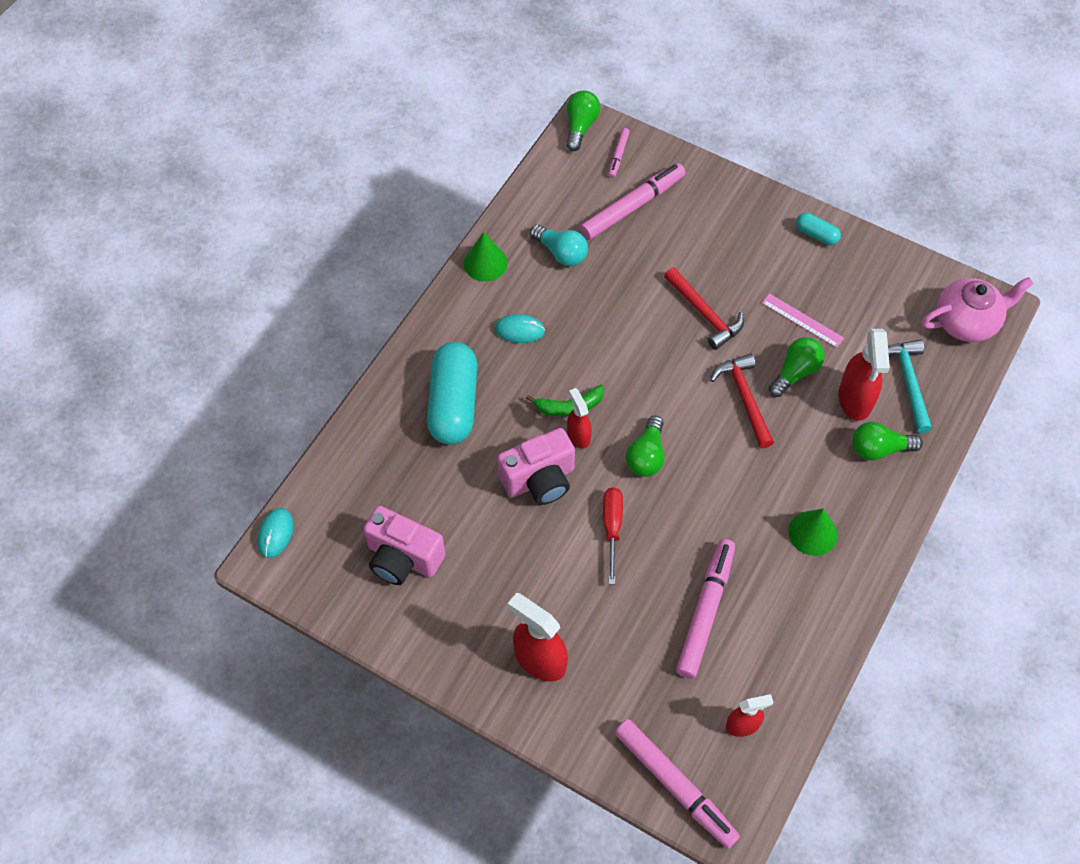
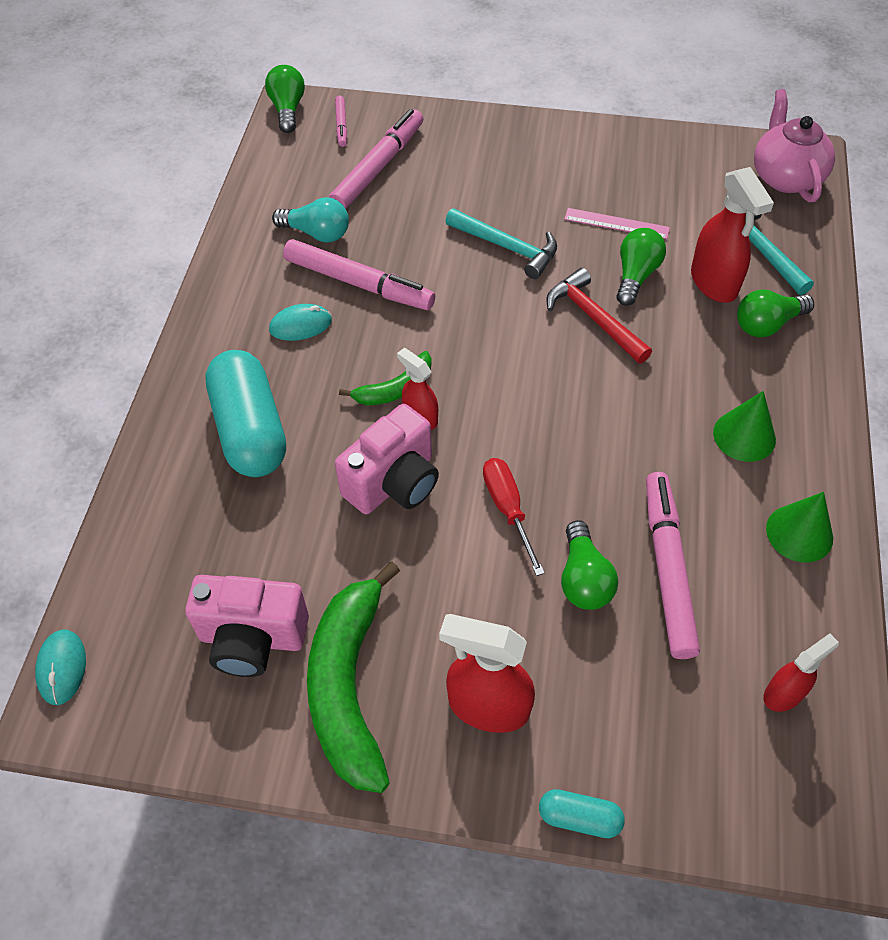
camera: 20 degrees left, 5 degrees down
(454, 612) = (349, 685): none -> green banana
(485, 263) = (231, 268): green cone -> green cone (799, 533)
(646, 455) = (511, 414): green light bulb -> green light bulb (583, 578)
(675, 785) = (740, 808): pink marker -> pink marker (359, 283)
(704, 313) = (506, 247): red hammer -> turquoise hammer
(816, 234) = (588, 141): turquoise capsule -> turquoise capsule (579, 818)
(966, 322) = (785, 177): pink teapot -> pink teapot turned 60 degrees counterclockwise

